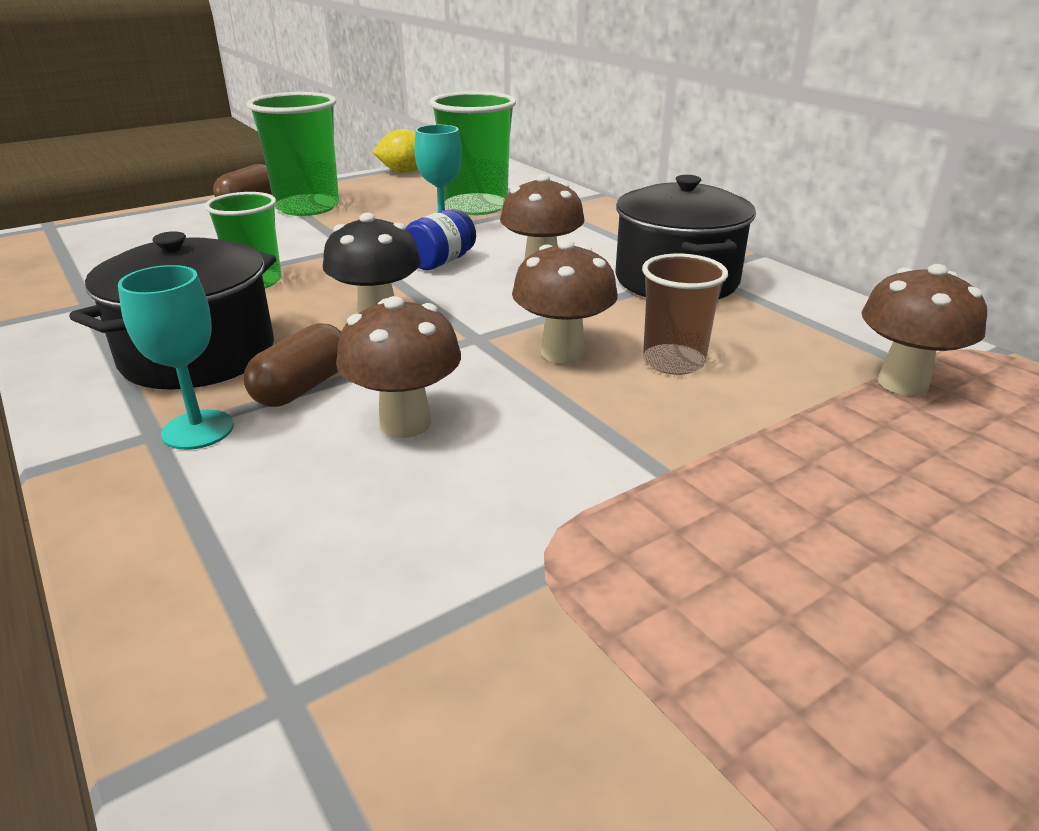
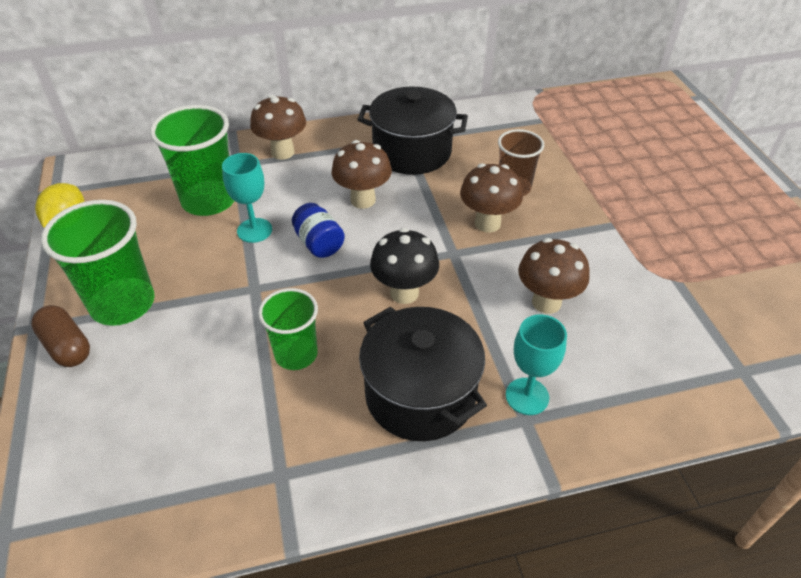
camera: 70 degrees left, 15 degrees up
(302, 387) = (489, 342): brown capsule -> none
(903, 383) = (559, 129): brown mushroom -> brown mushroom (282, 152)

